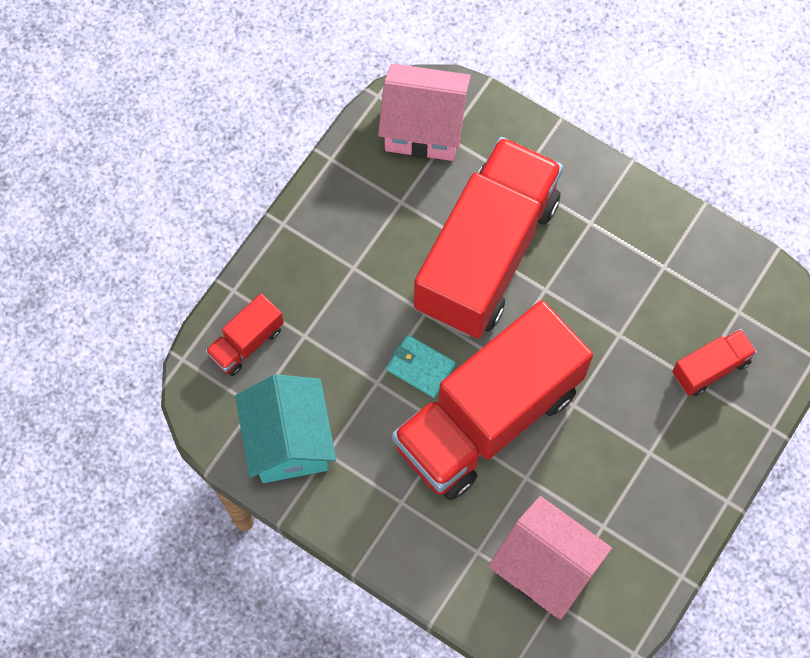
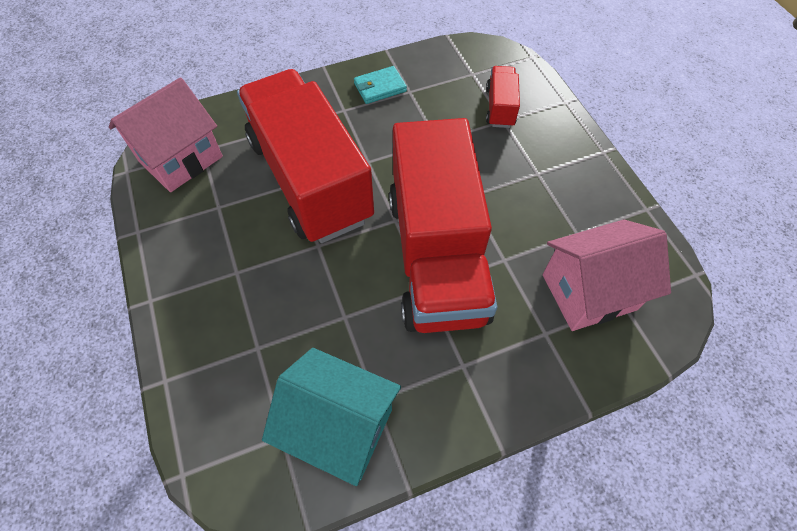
camera: 55 degrees left, 10 degrees down
(246, 342) = (219, 401): red truck -> none
(420, 367) = (359, 276): turquoise wallet -> turquoise wallet (380, 87)

